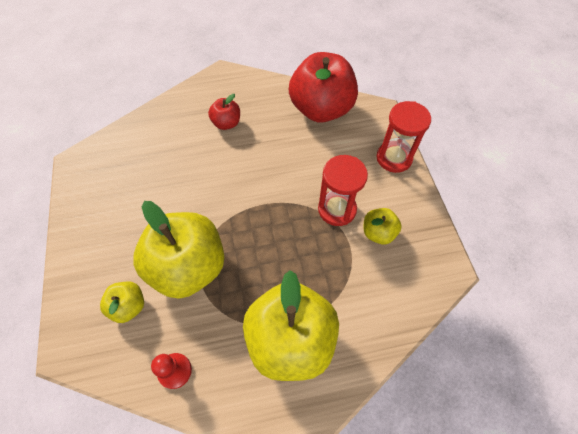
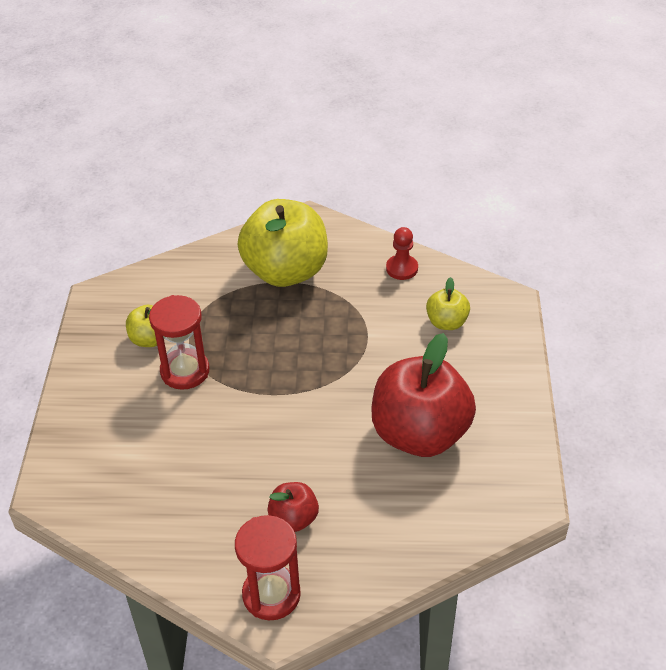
camera: 165 degrees left, 15 degrees down
(189, 267) = (378, 345): yellow apple -> none
(321, 109) = (137, 513): red apple -> red apple (420, 434)
(394, 158) = (76, 418): red hourglass -> red hourglass (271, 594)

